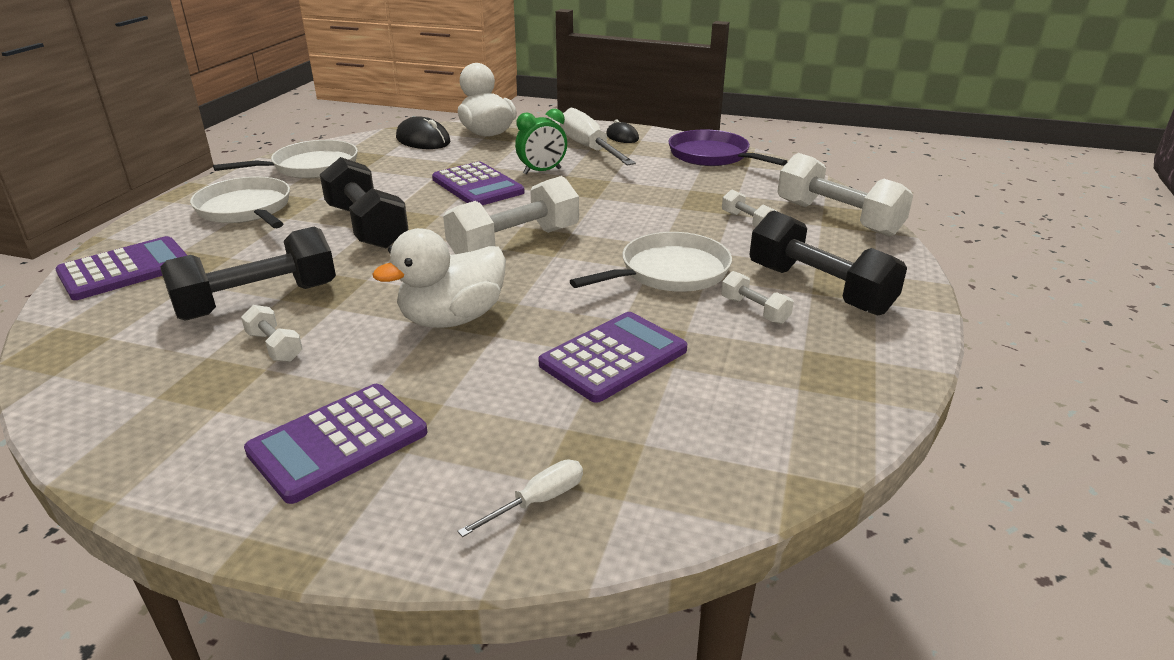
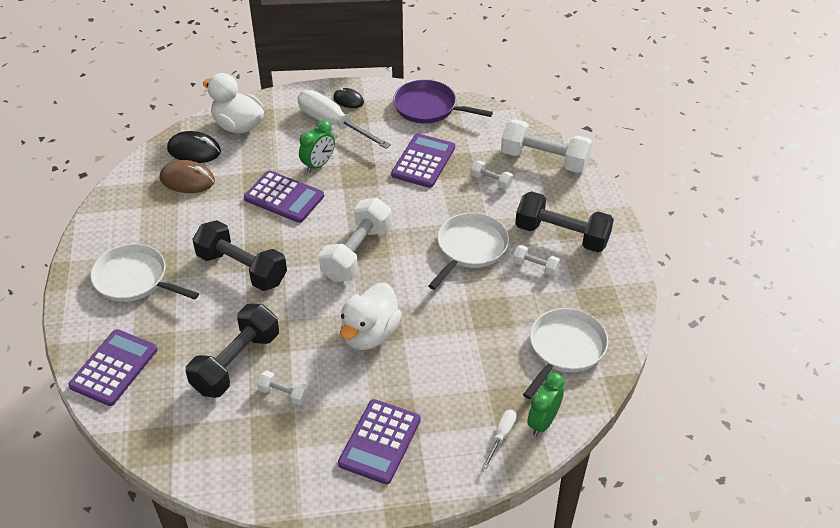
camera: 25 degrees left, 15 degrees up
(311, 167) = (134, 213): white pan -> white pan (565, 348)
(392, 156) = (187, 180): none -> brown mouse
(613, 357) = (480, 331): purple calculator -> purple calculator (423, 161)
(628, 505) = (543, 422): none -> green clock

